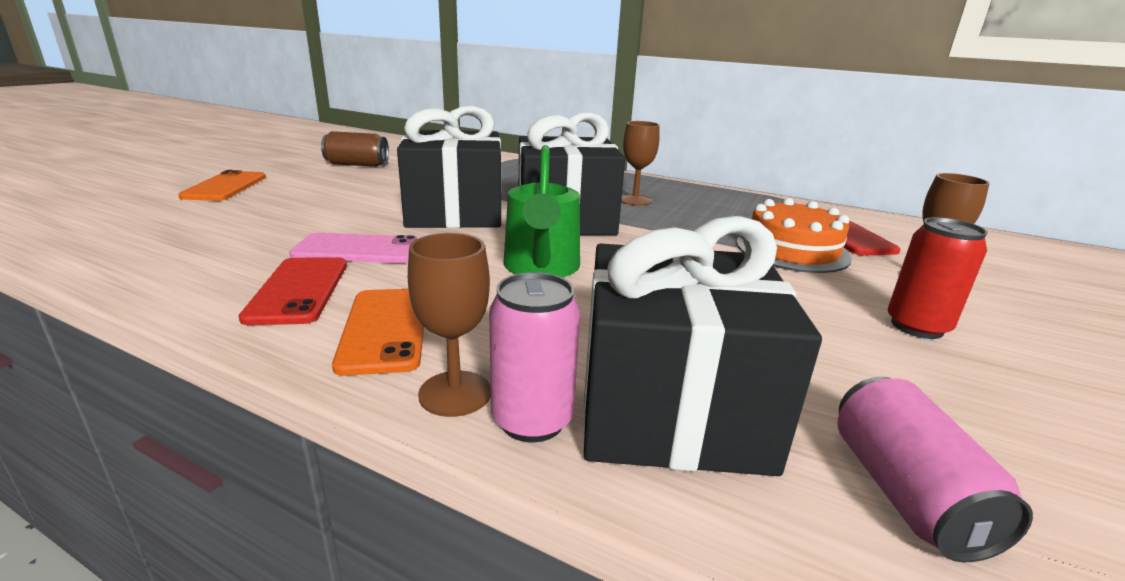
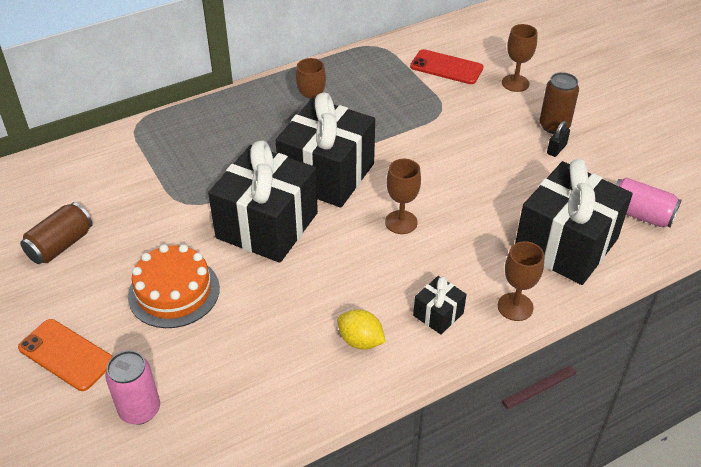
camera: 55 degrees left, 20 degrees up
(299, 290) = (360, 341): red phone -> yellow lemon
(358, 250) = (308, 298): pink phone -> none
(385, 329) = (438, 314): orange phone -> black gift
(532, 420) = (548, 289): pink can -> pink can (140, 410)
(541, 268) = (401, 222): green watering can -> brown goblet
(792, 250) = (449, 104): orange cake -> orange cake (174, 292)
(874, 341) = (556, 149): none -> black padlock
(917, 326) = (554, 126): red can -> brown can

